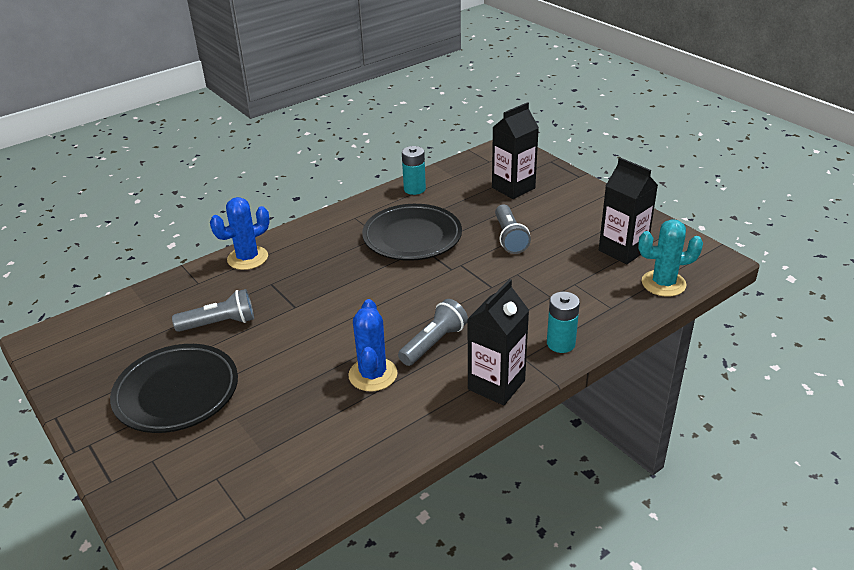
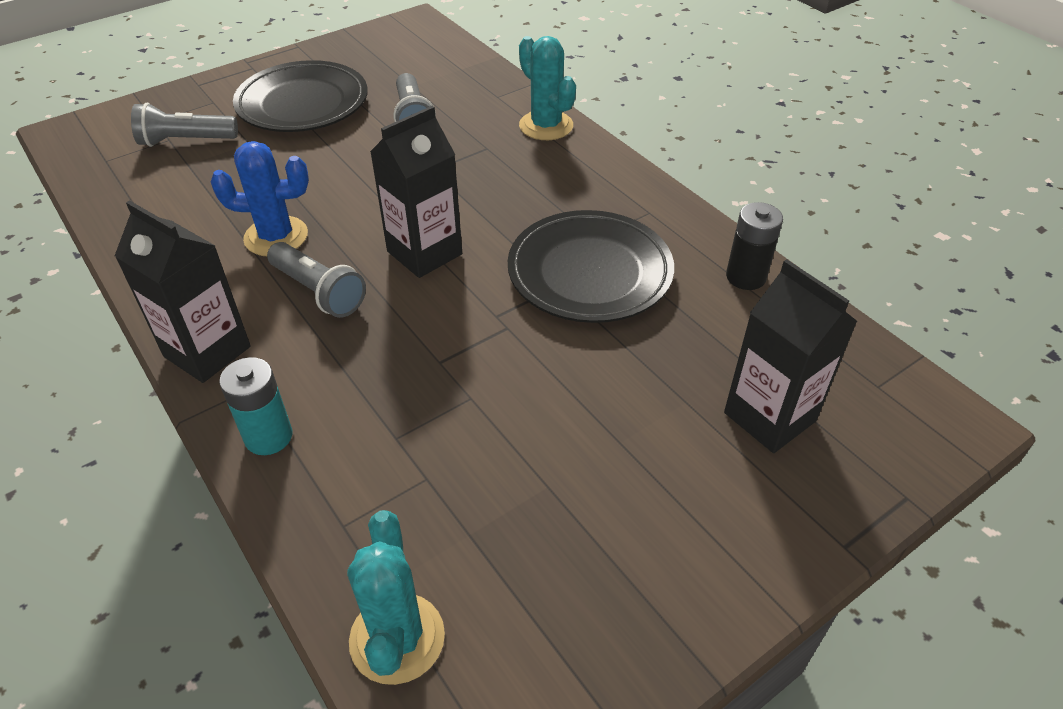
camera: 90 degrees right, 10 degrees up
(247, 258) = (546, 126): blue cactus -> turquoise cactus
(414, 189) = (746, 277): turquoise battery -> black battery
(509, 238) = (584, 396): grey flashlight -> grey flashlight (186, 141)
(622, 250) = (527, 582): black carton -> black carton (424, 253)

